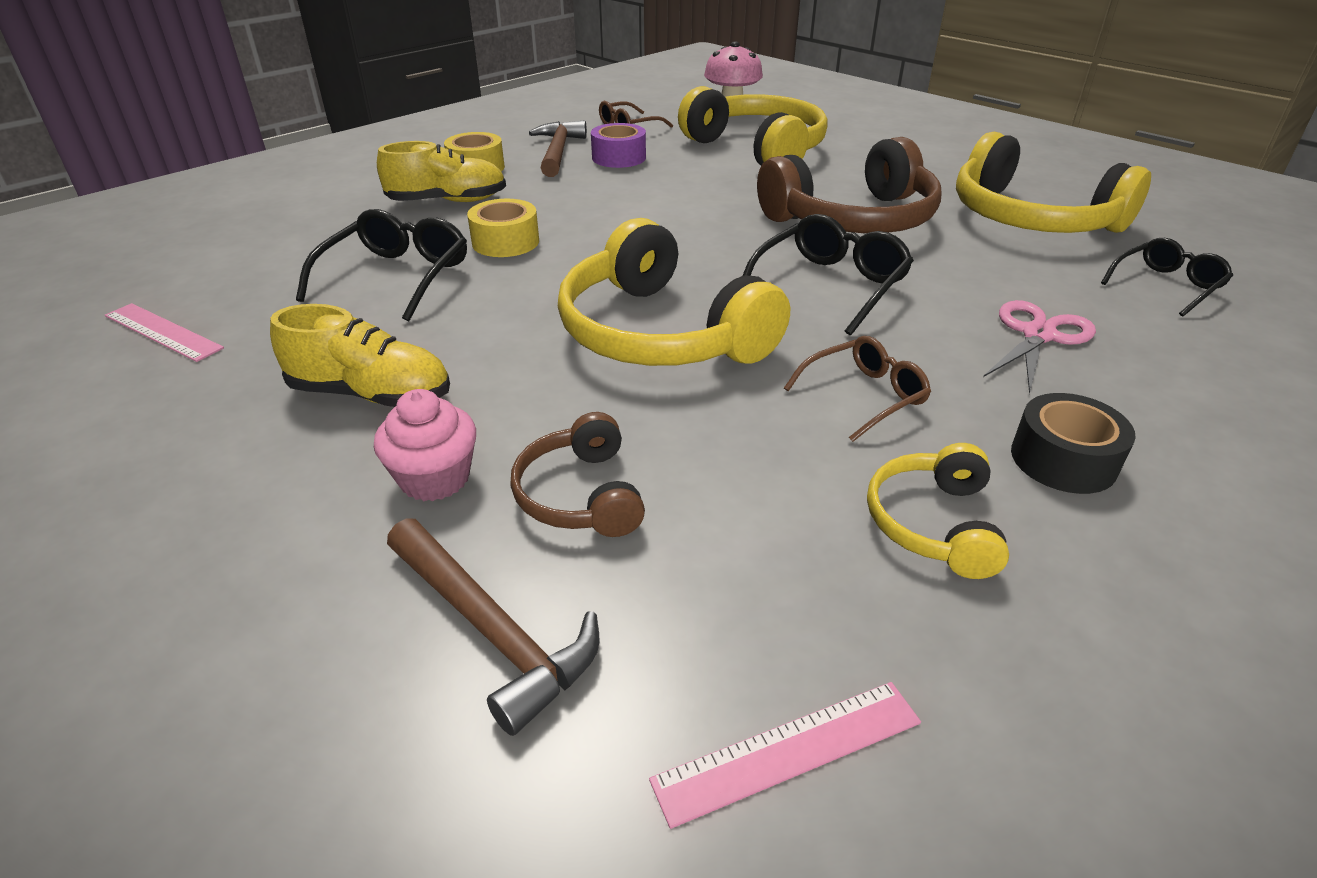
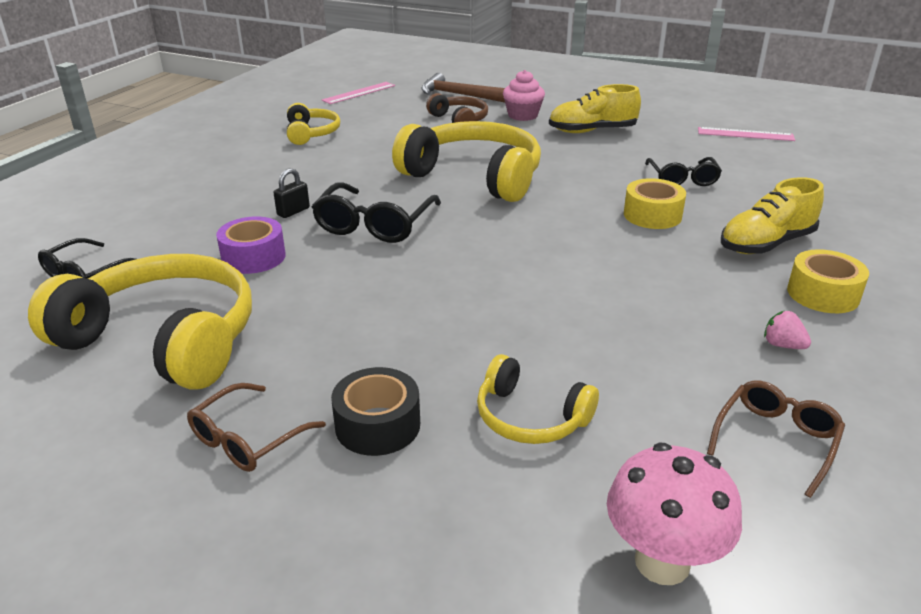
camera: 160 degrees right, 5 degrees down
(397, 276) = (682, 179): black glasses -> black glasses, size x0.66
(558, 152) = (782, 345): brown hammer -> pink strawberry
(619, 157) = (695, 350): purple tape -> purple tape (253, 257)
(757, 149) = (530, 417): yellow headphones -> yellow headphones, size x0.51
(853, 219) = (365, 299): brown headphones -> none
(865, 395) = (342, 167): brown glasses -> brown glasses (246, 440)
(938, 323) = (293, 211): none -> black padlock
(1038, 335) = (224, 215): pink scissors -> none
(1063, 460) = (244, 159): black tape -> black tape (377, 425)

